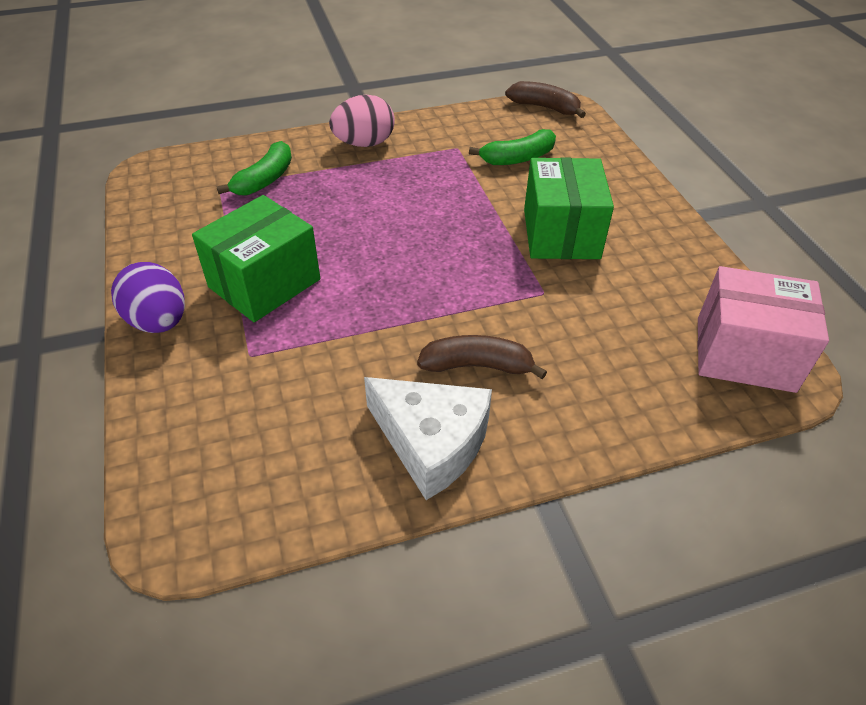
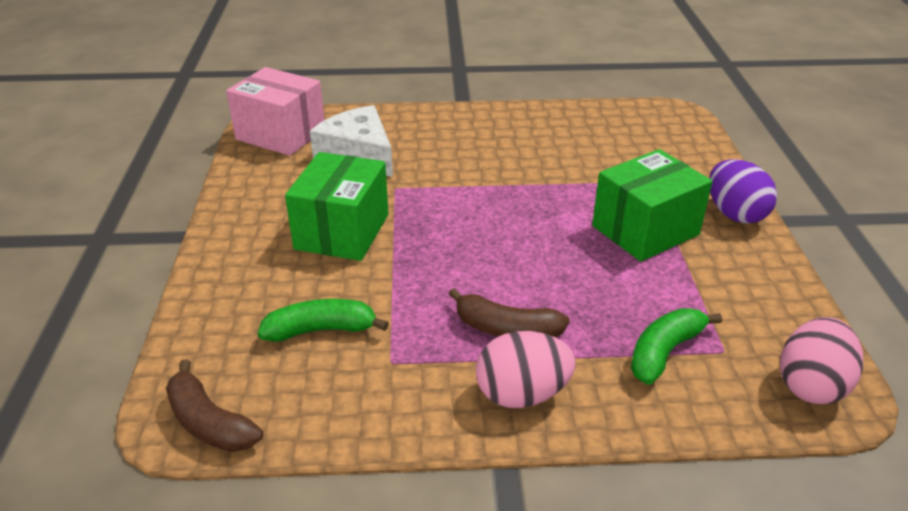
camera: 165 degrees left, 10 degrees down
(164, 175) = (811, 385): none -> pink egg
(431, 442) = (521, 125): white cheese -> white cheese (358, 154)
(477, 366) = (475, 153): brown banana -> brown banana (506, 329)

